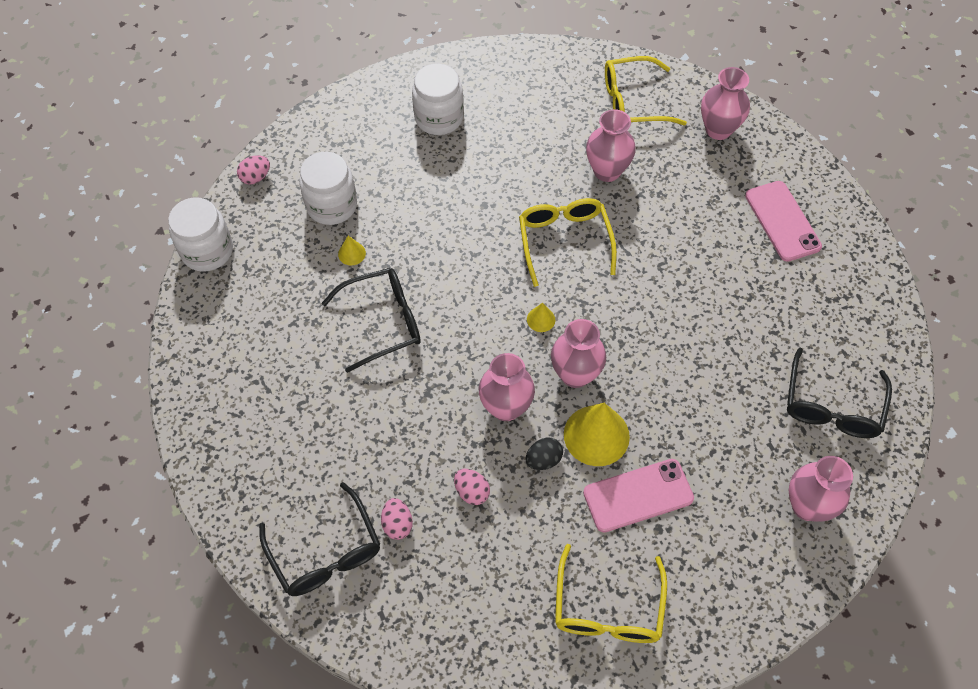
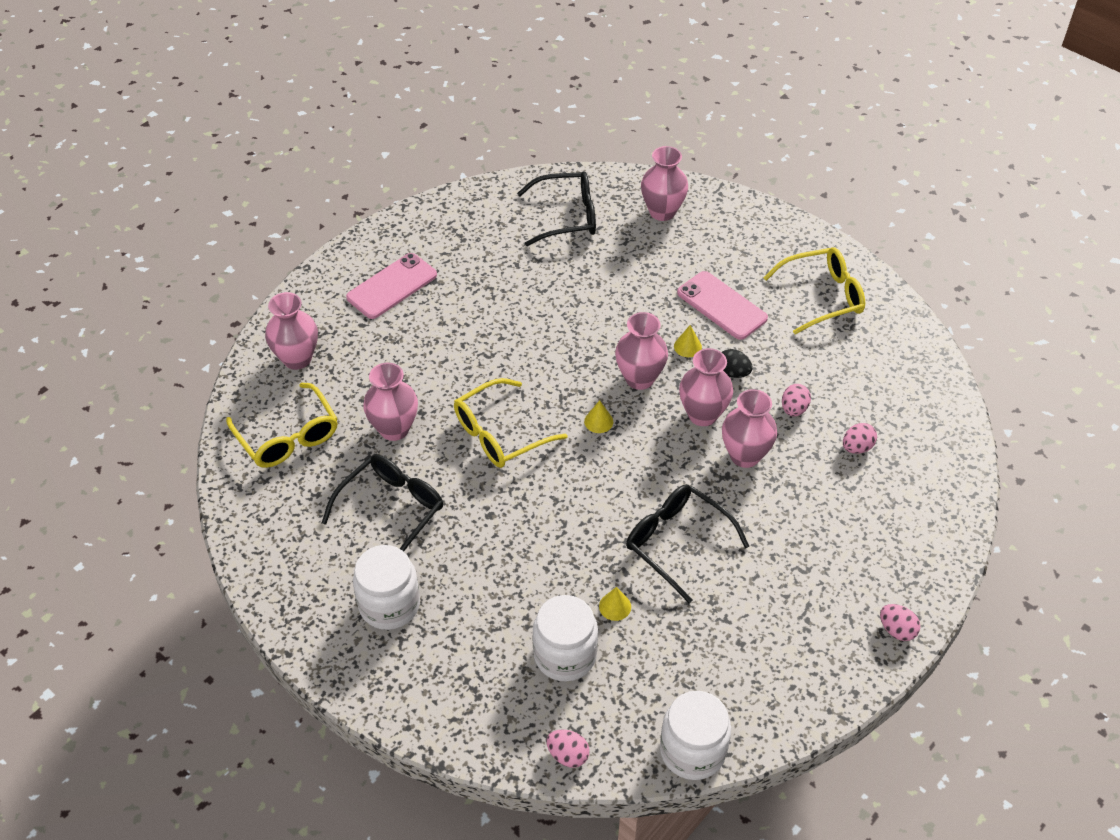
camera: 115 degrees left, 10 degrees down
(203, 444) = (896, 630): none -> pink egg
(325, 551) = (916, 487): black glasses -> black glasses (391, 511)
(441, 419) = (745, 455): none -> pink vase
(596, 435) = (687, 346): yellow cone -> yellow cone, size x0.46

